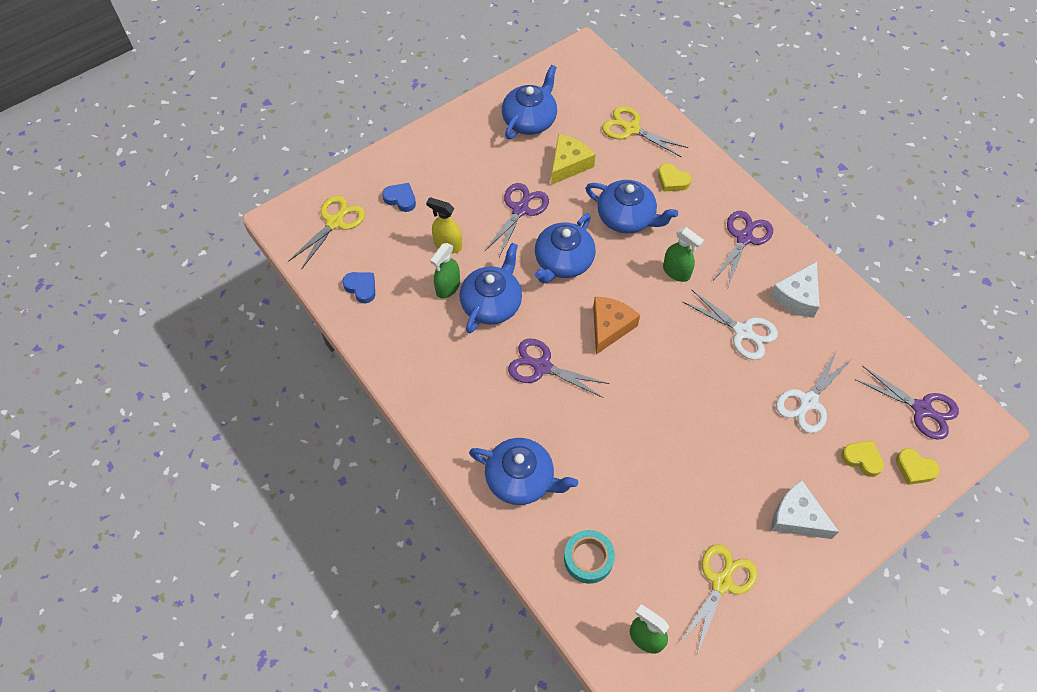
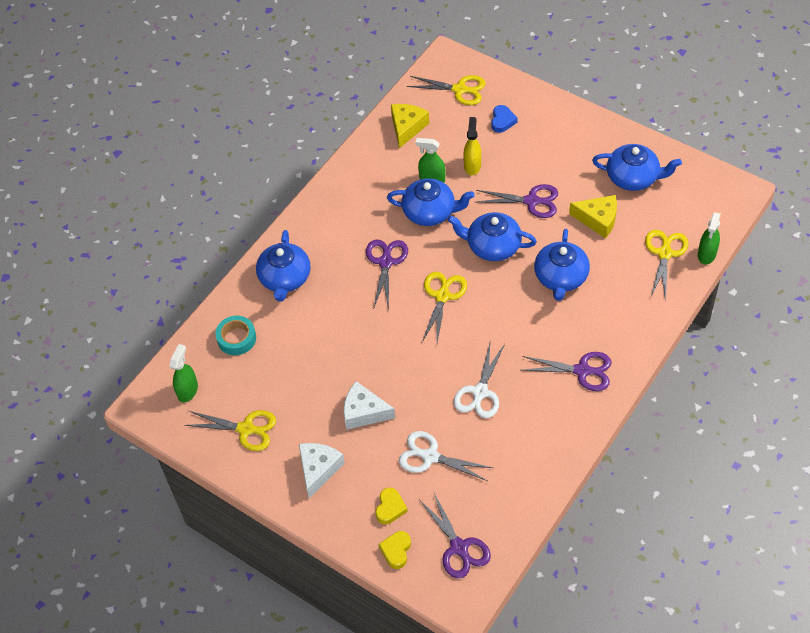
camera: 75 degrees right, 5 degrees down
(361, 288) = (407, 127): blue heart -> yellow cheese
(610, 327) = (442, 296): orange cheese -> yellow scissors
(672, 180) = (620, 300): yellow heart -> none
(676, 272) = (520, 328): green spray bottle -> green spray bottle (706, 254)
(797, 296) = (536, 426): white cheese -> white cheese (364, 412)
(921, 409) = (459, 547): purple scissors -> purple scissors turned 45 degrees counterclockwise

